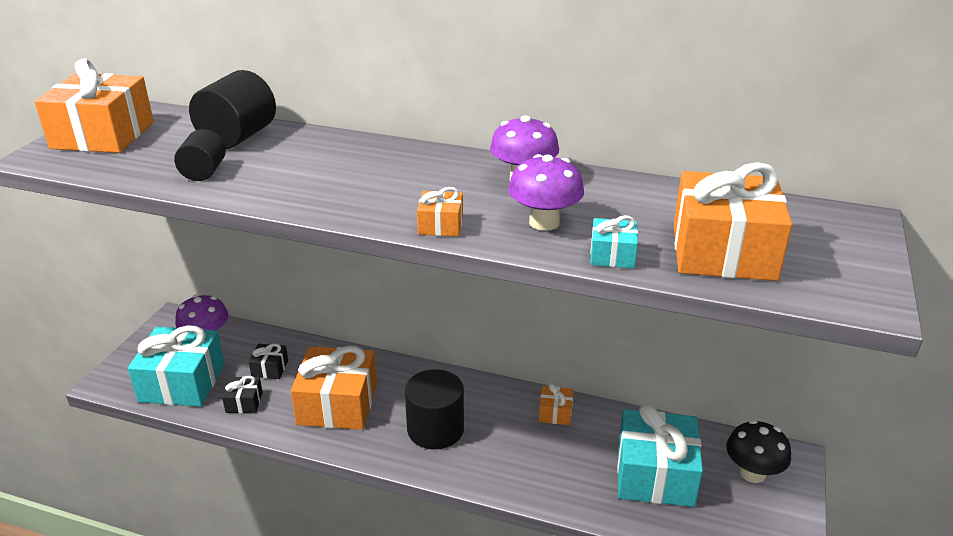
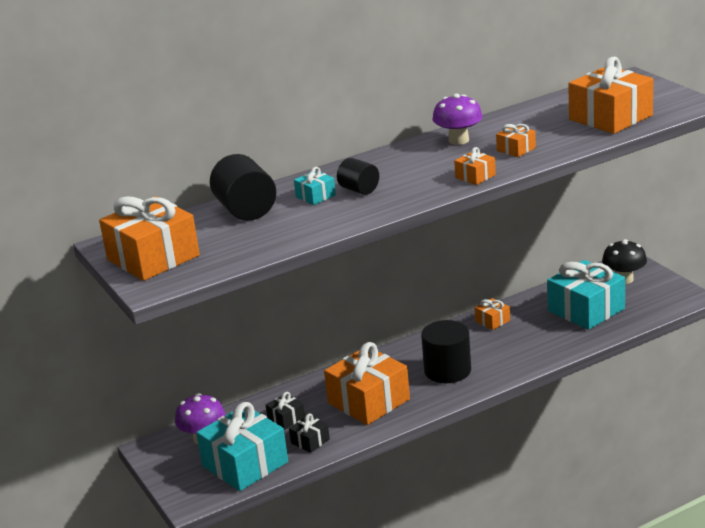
camera: 45 degrees left, 5 degrees down
(204, 172) = (285, 231): black cylinder -> black cylinder (359, 190)
(544, 222) = (516, 149): purple mushroom -> orange gift
(612, 255) = (574, 143): turquoise gift -> turquoise gift (315, 196)

